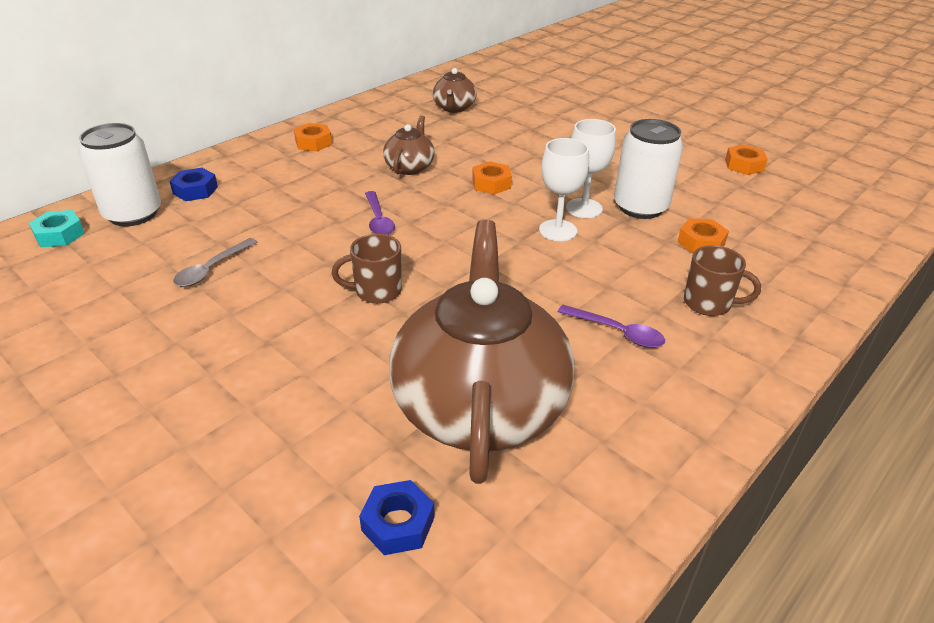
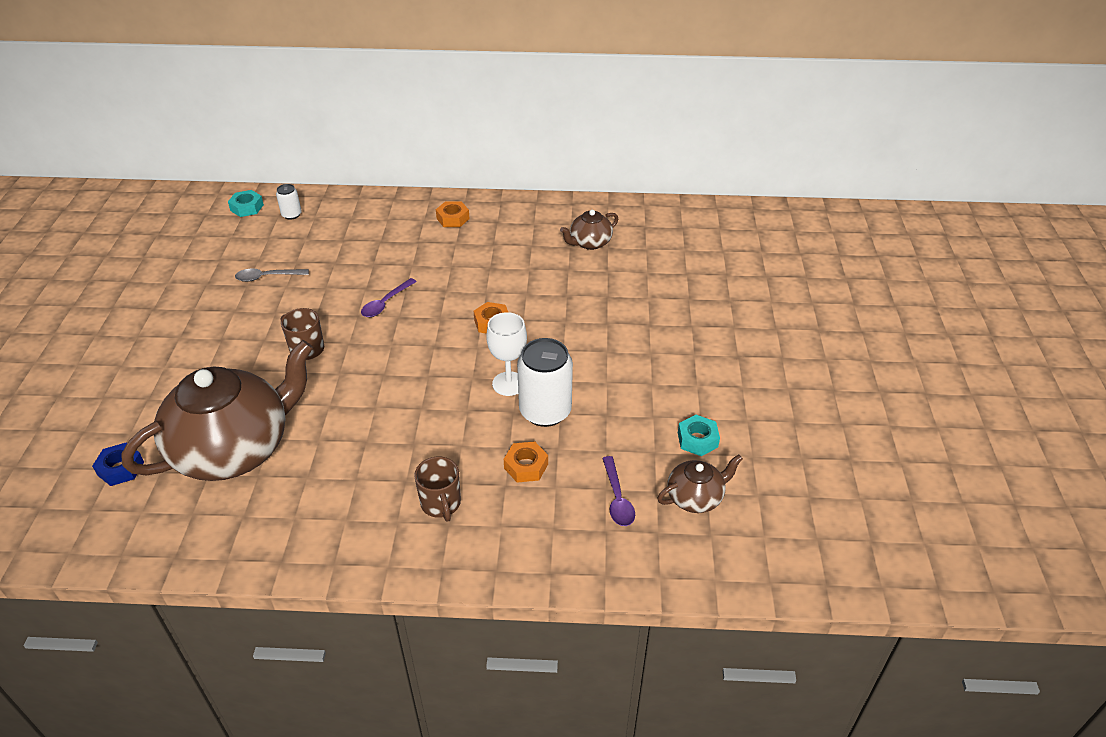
camera: 50 degrees right, 5 degrees up
(133, 214) = (291, 215): white can -> white can, size x0.49
(195, 190) = (340, 216): blue nut -> none
(410, 167) = (470, 276): brown teapot -> brown teapot (695, 497)
(558, 230) = (461, 386): white goblet -> none
(617, 332) = (361, 473): purple spoon -> purple spoon (617, 499)
(744, 165) = (697, 439): orange nut -> turquoise nut

